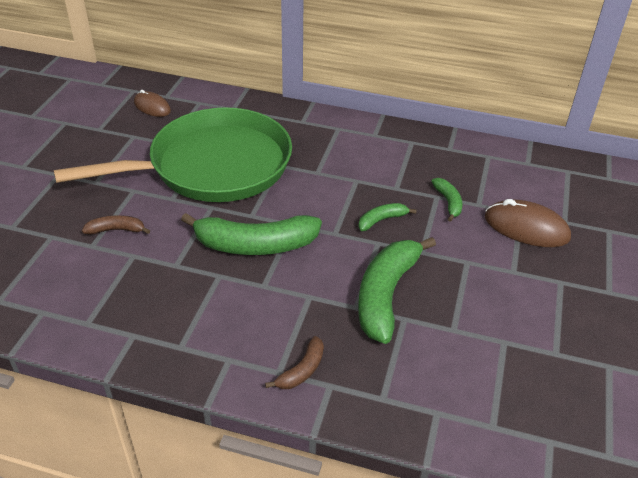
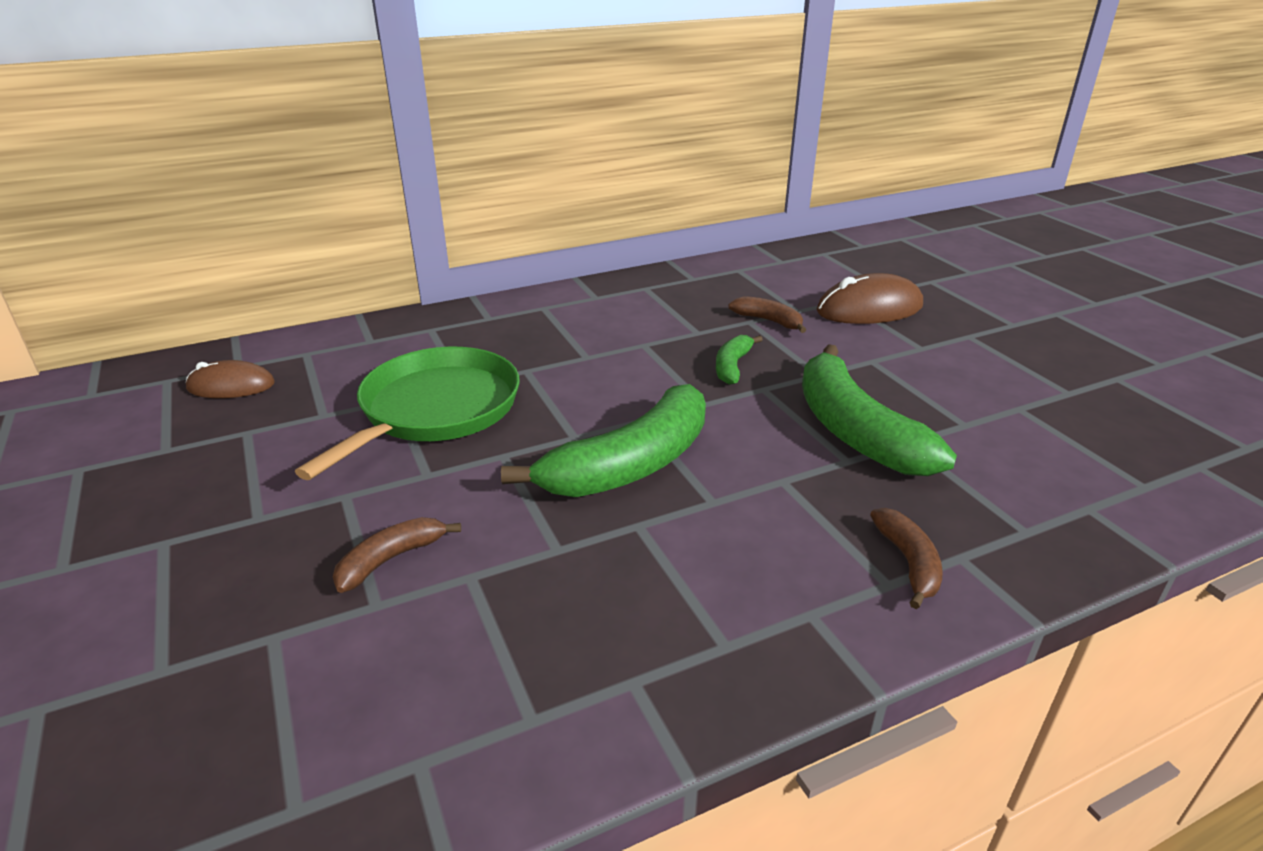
camera: 40 degrees left, 10 degrees down
(213, 166) = (435, 410): green pan -> green pan, size x0.65
(448, 202) = (768, 321): green banana -> brown banana

